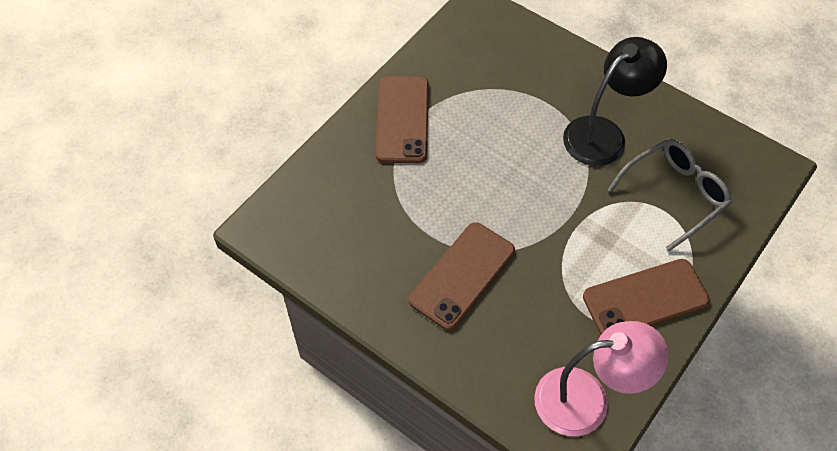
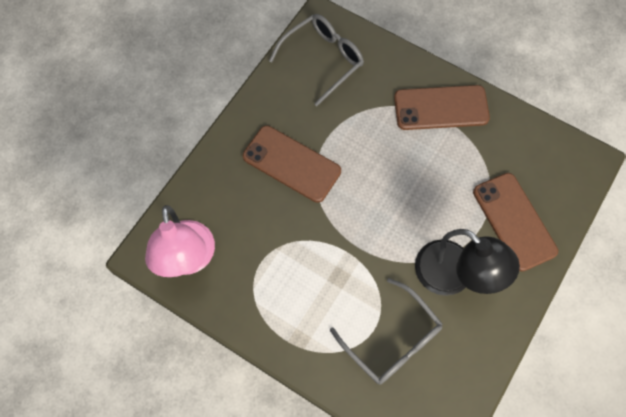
camera: 85 degrees right, 10 degrees up
(319, 230) = (323, 59): none -> grey glasses
(645, 299) = (280, 309): brown phone -> brown phone (514, 221)

